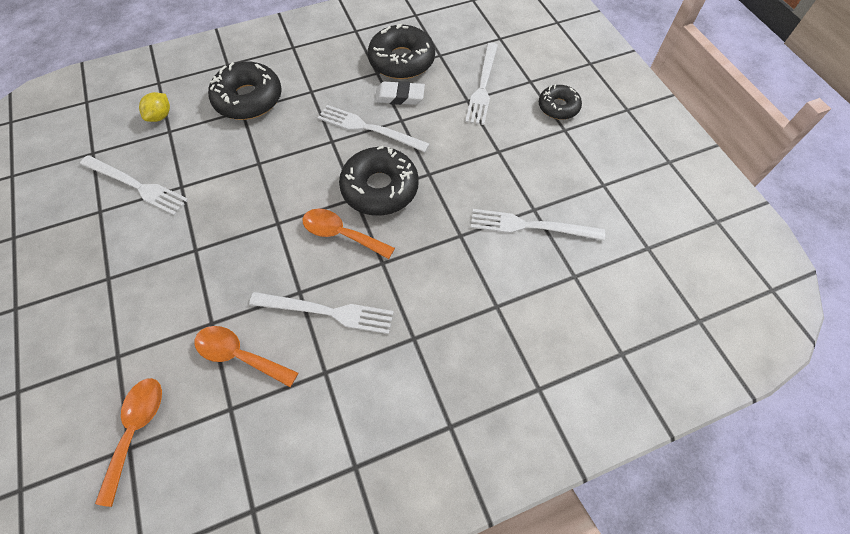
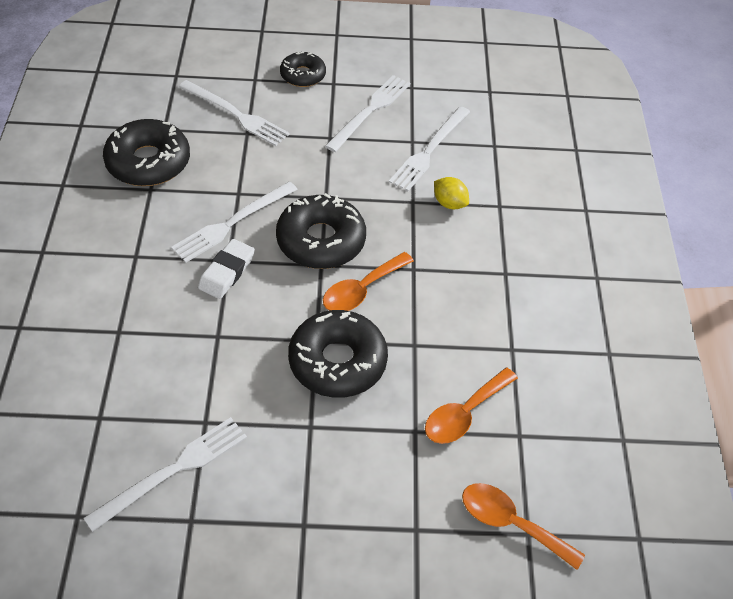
camera: 70 degrees left, 10 degrees down
(160, 116) = (64, 422): yellow lemon -> yellow lemon (449, 203)
(248, 99) = (103, 320): black donut -> black donut (337, 362)
(327, 312) = (448, 328): white fork -> white fork (370, 111)
(399, 96) = (202, 183): white eraser -> white eraser (227, 272)

